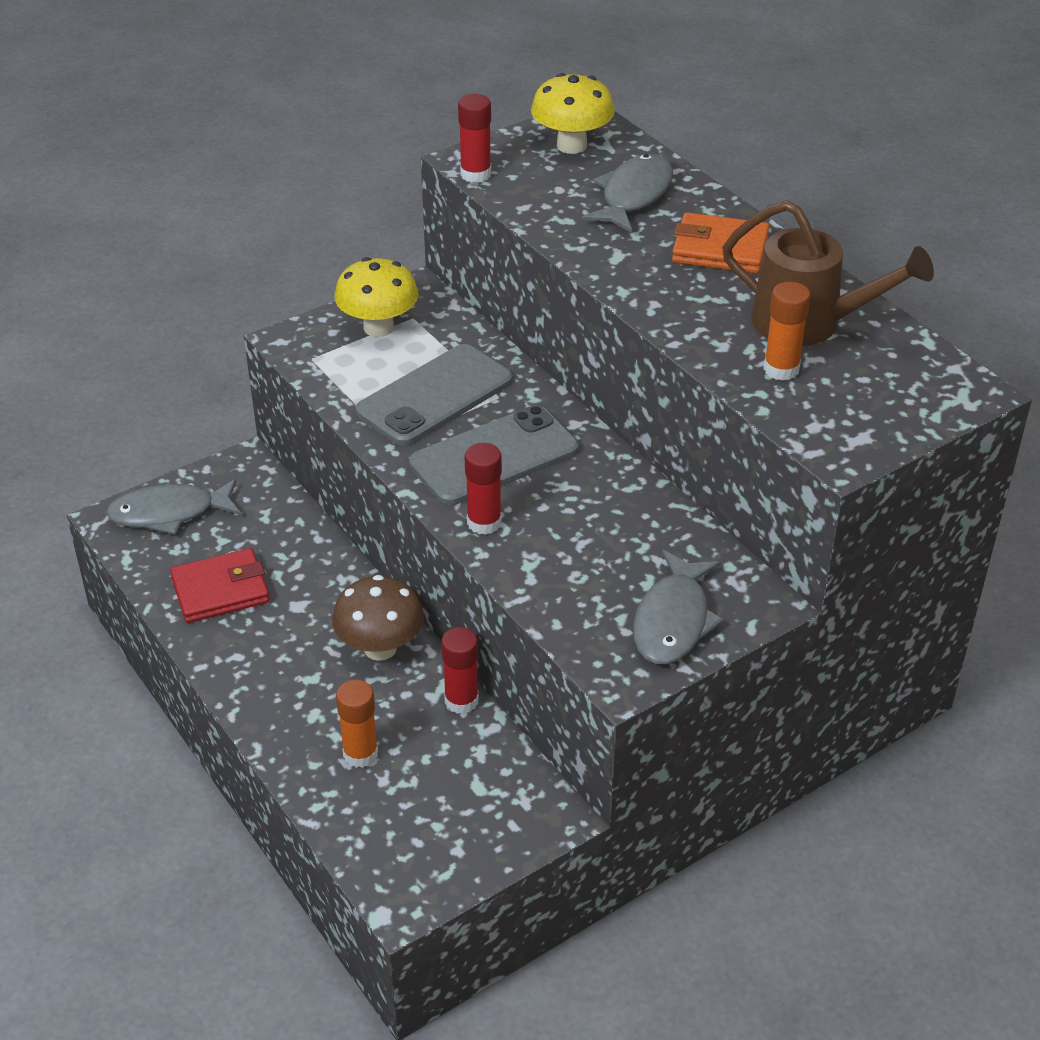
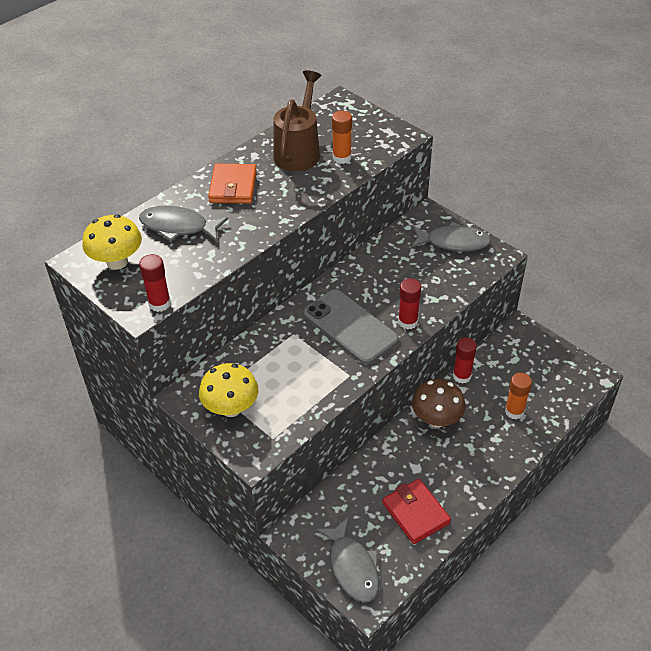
camera: 100 degrees left, 5 degrees up
(434, 396) = (299, 364): grey phone -> none

